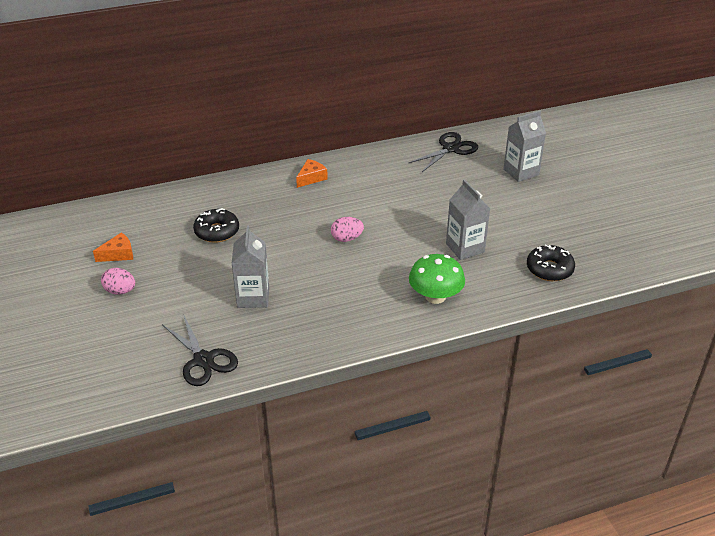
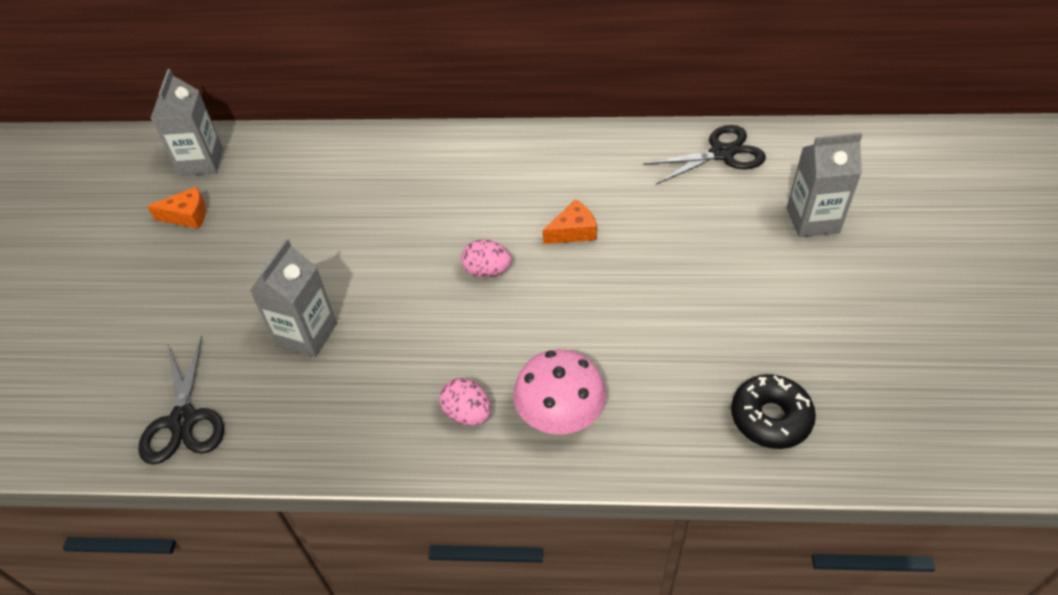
camera: 25 degrees right, 10 degrees up
(120, 291) = (154, 274): pink egg -> pink egg (467, 413)
(217, 231) = (324, 212): black donut -> none
(311, 178) = (495, 157): orange cheese -> orange cheese (573, 231)
(435, 296) = (560, 414): green mushroom -> pink mushroom
(465, 248) = (652, 337): grey carton -> grey carton (201, 162)

